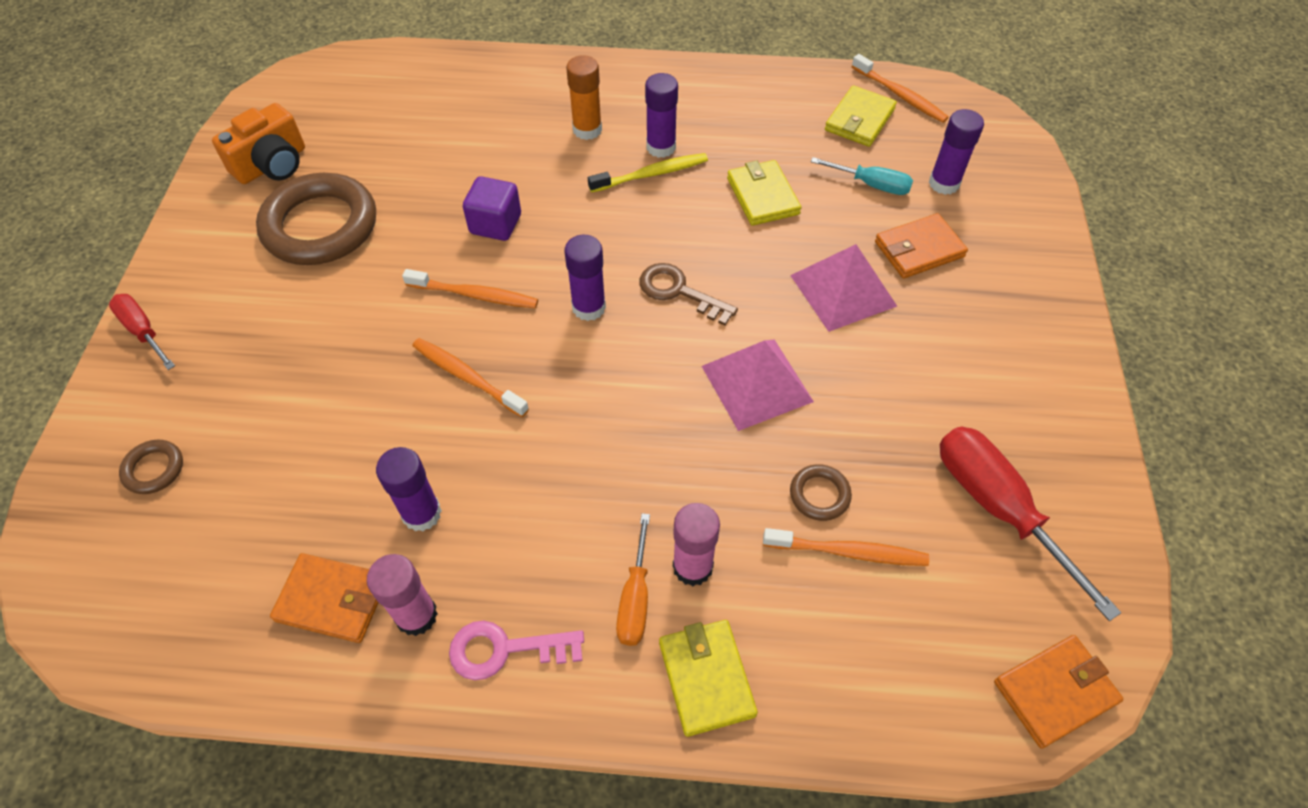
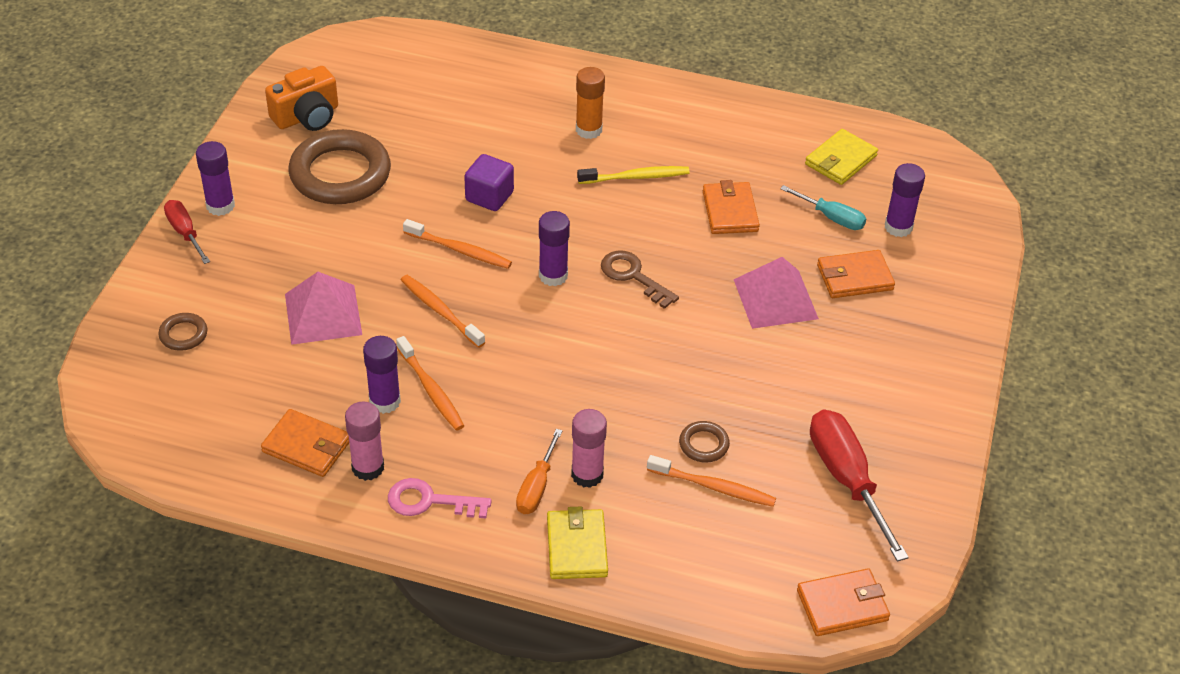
camera: 10 degrees right, 10 degrees down
(661, 147) = (651, 155): purple glue stick -> purple glue stick (220, 206)
(756, 384) = (678, 357): pink pyramid -> pink pyramid (323, 314)
(763, 196) = (730, 211): yellow wallet -> orange wallet
(900, 95) = (887, 144): orange toothbrush -> orange toothbrush (431, 390)

